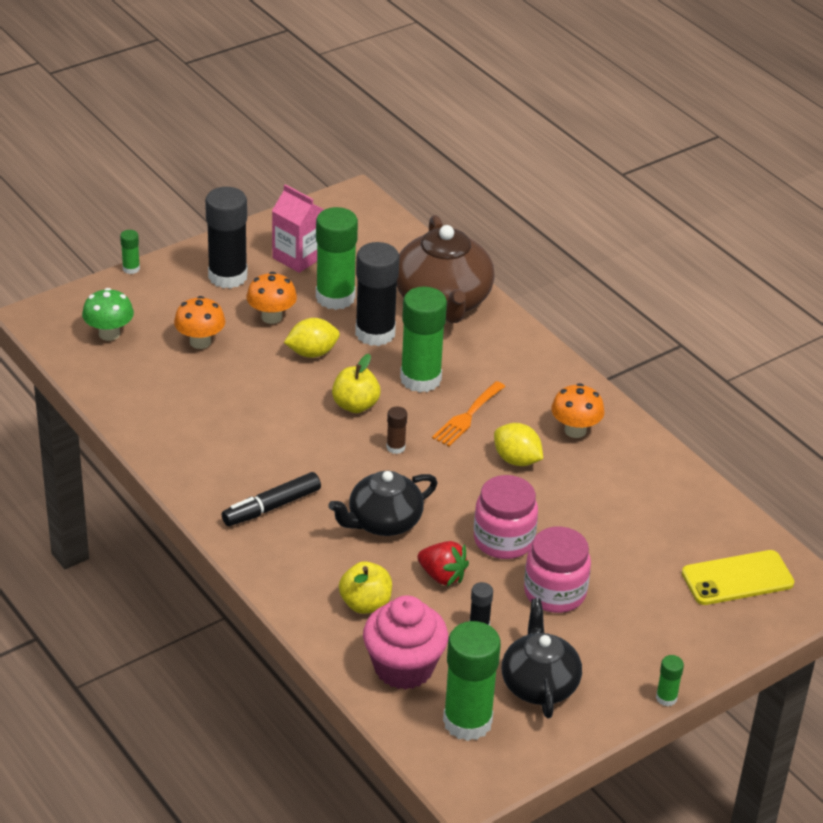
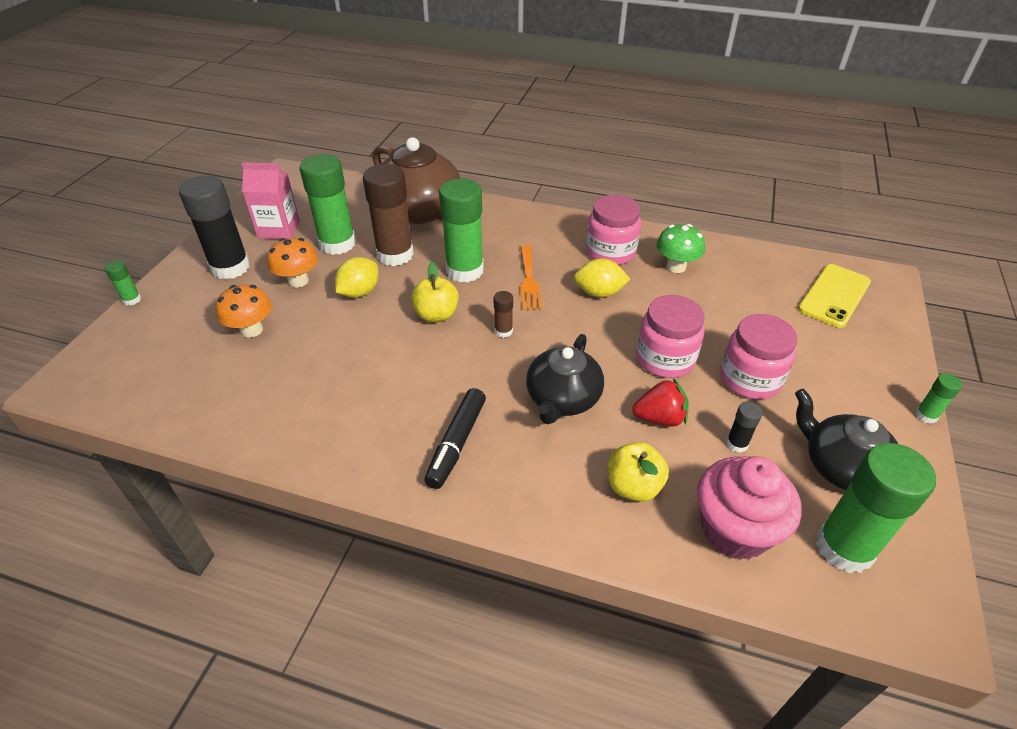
camera: 35 degrees left, 5 degrees up
(109, 334) = (153, 365): green mushroom -> green mushroom (676, 266)
(375, 333) = (395, 255): black glue stick -> brown glue stick
(575, 430) = (610, 252): orange mushroom -> pink jar

